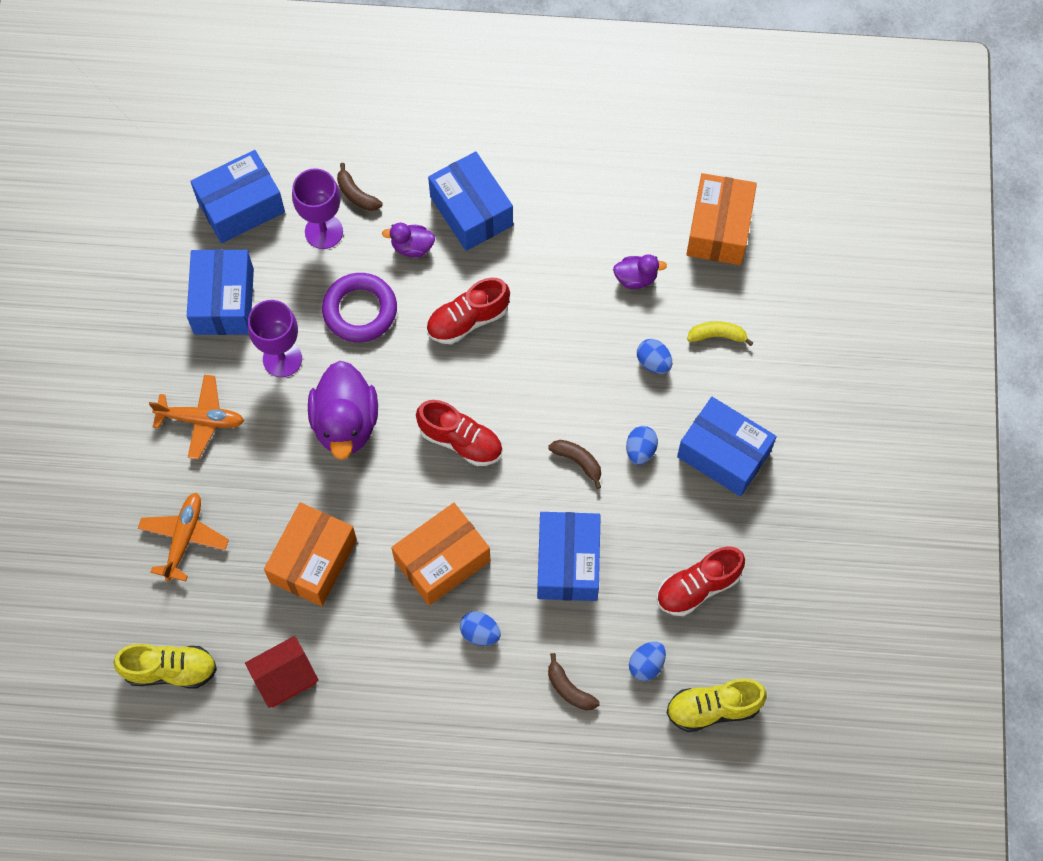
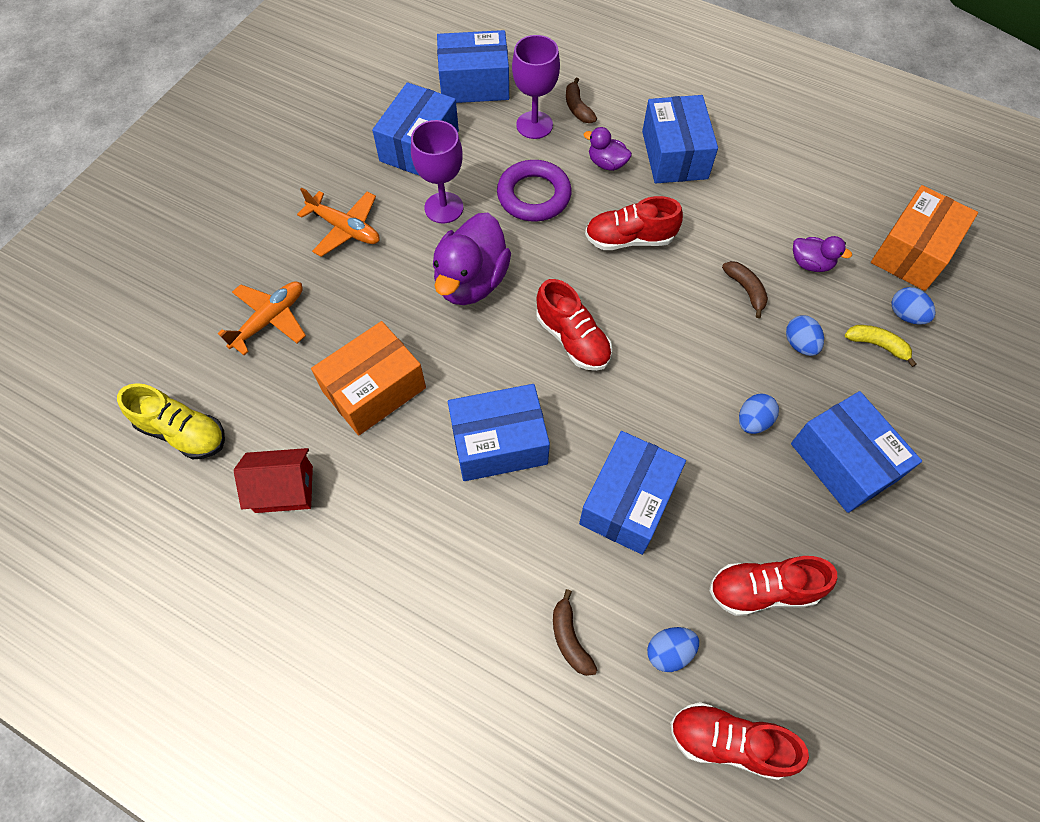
camera: 25 degrees right, 5 degrees down
(442, 561) = (499, 443): orange box -> blue box
(480, 633) = (502, 533): blue egg -> blue egg (905, 315)
(578, 462) = (682, 406): brown banana -> brown banana (746, 290)
(713, 708) = (728, 742): yellow shoe -> red shoe

